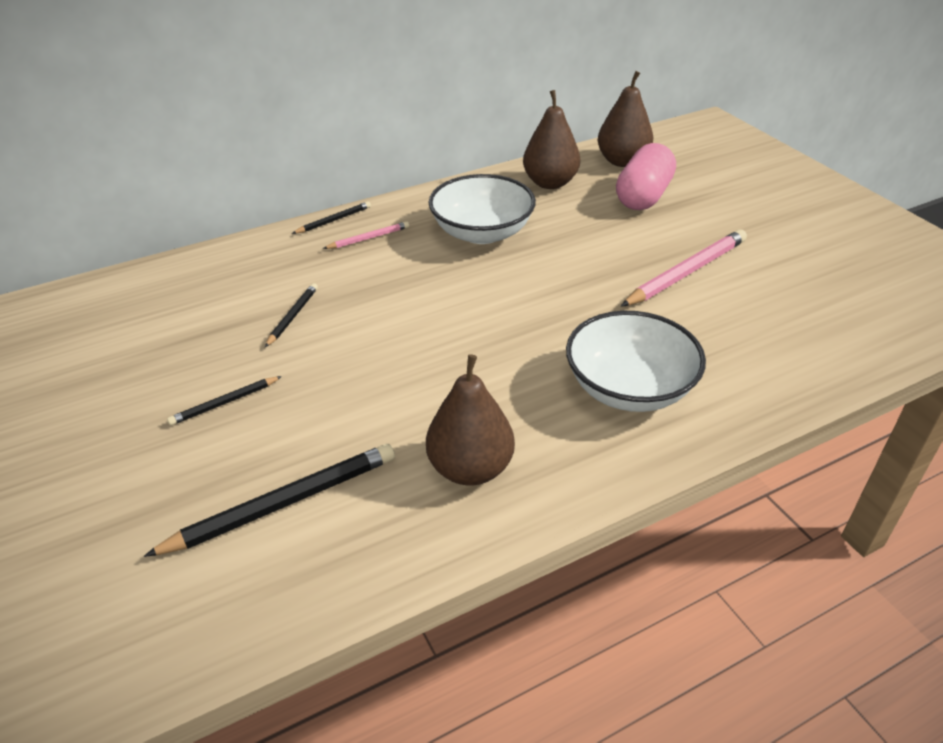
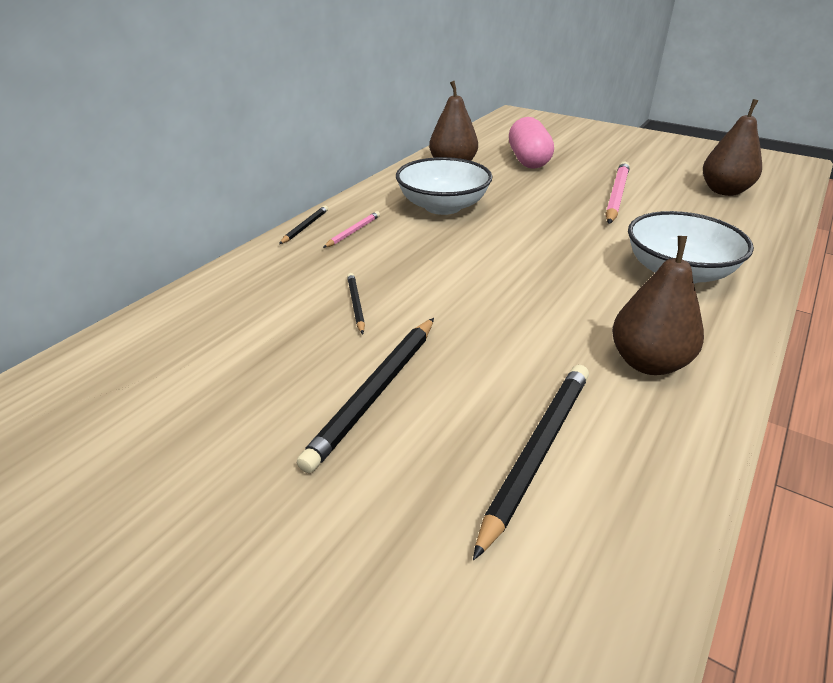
camera: 30 degrees left, 5 degrees down
(224, 403) = (375, 392): black pencil -> black pencil, size x1.91
(622, 161) = (486, 144): brown pear -> brown pear (724, 191)

